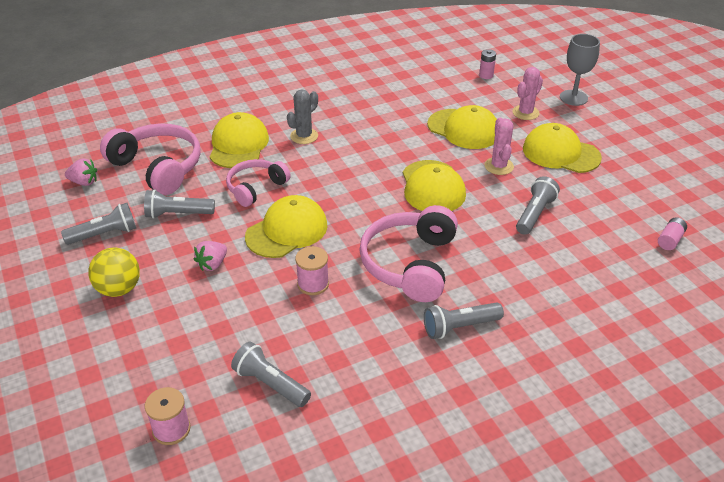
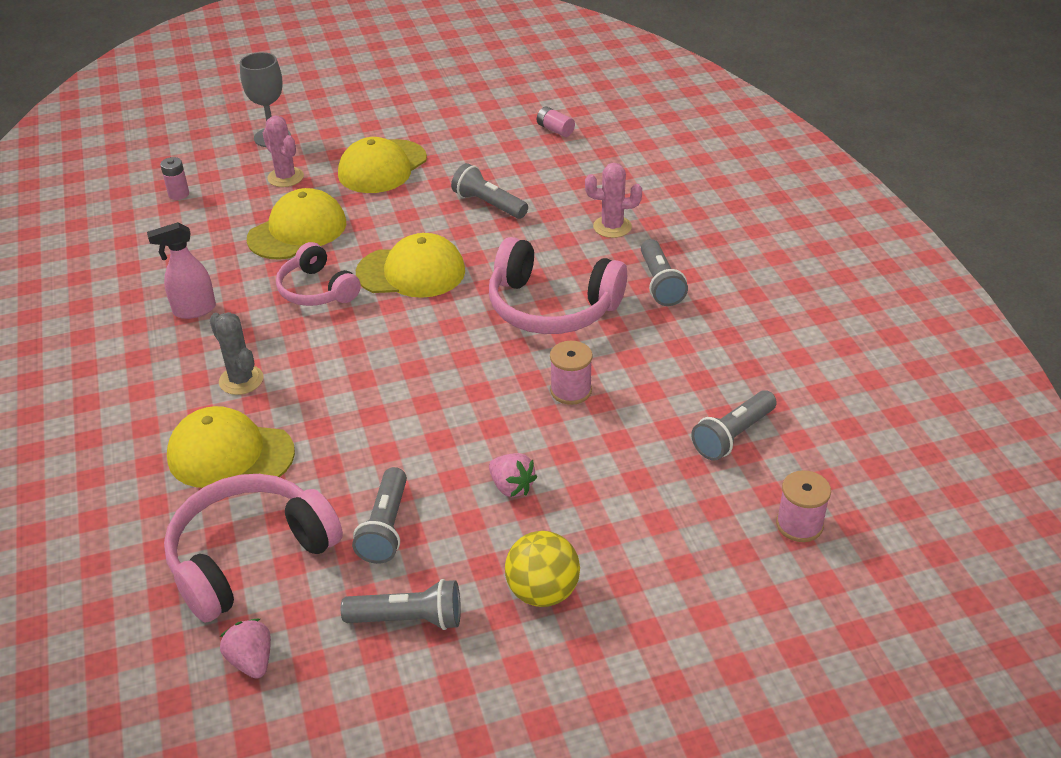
camera: 80 degrees left, 0 degrees up
(84, 182) = (251, 661): pink strawberry -> pink strawberry turned 45 degrees counterclockwise
(105, 234) = (408, 619): grey flashlight -> grey flashlight turned 105 degrees clockwise
(256, 188) = (351, 437): pink headphones -> pink headphones (317, 290)
(287, 231) = (460, 409): yellow cap -> none
(367, 106) = (194, 310): none -> pink spray bottle
(499, 166) = (389, 215): pink cactus -> pink cactus (612, 227)

